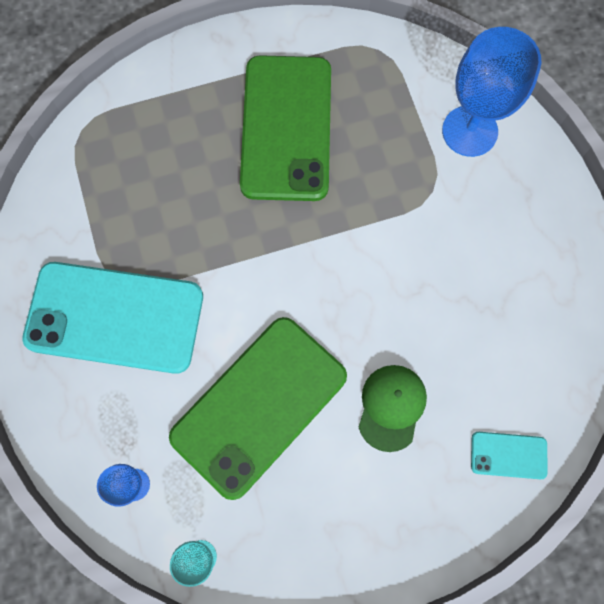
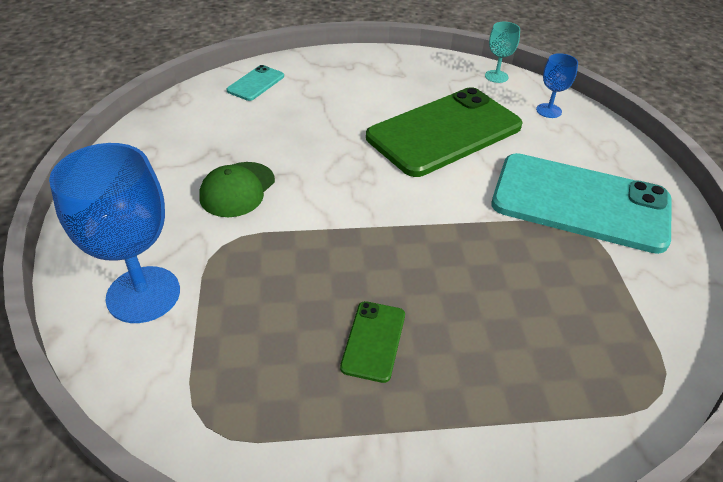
camera: 170 degrees left, 30 degrees down
(286, 128) = (373, 341): green phone -> green phone, size x0.42
(391, 407) = (334, 116): green cap -> green cap (237, 189)
(508, 455) = (256, 83): turquoise phone -> turquoise phone turned 75 degrees counterclockwise

